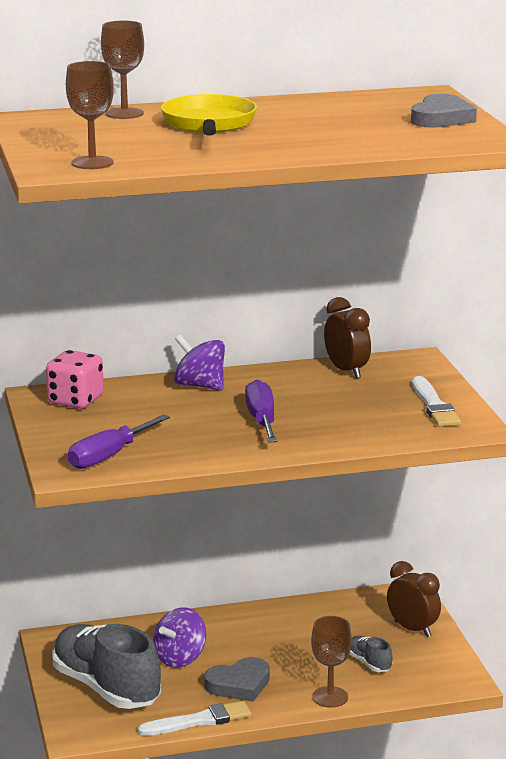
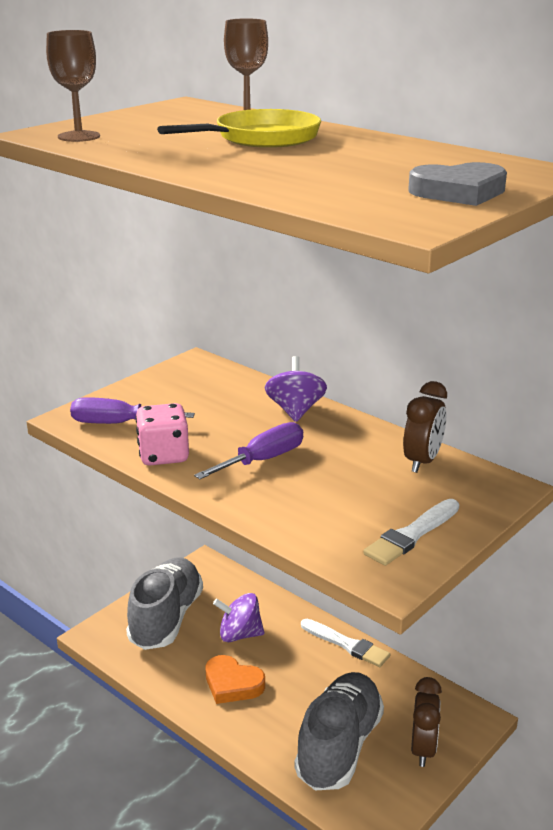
camera: 55 degrees right, 5 degrees up
(75, 401) = (202, 376): pink dice -> pink dice (163, 455)
(199, 721) = (162, 687): white brush -> white brush (346, 644)
(239, 684) = (232, 684): grey heart -> orange heart
(330, 697) = (263, 747): brown goblet -> none
(369, 663) = (339, 746): grey shoe -> grey shoe, size x2.33

